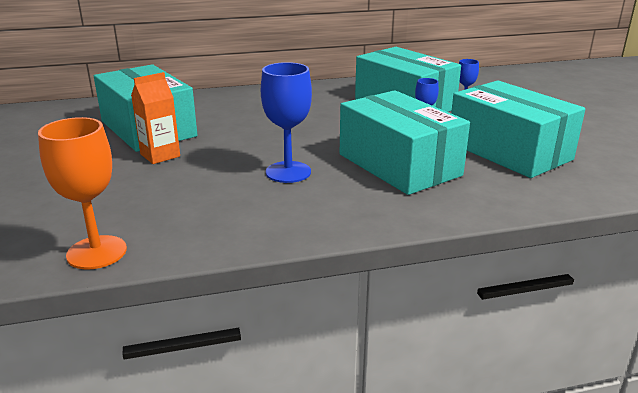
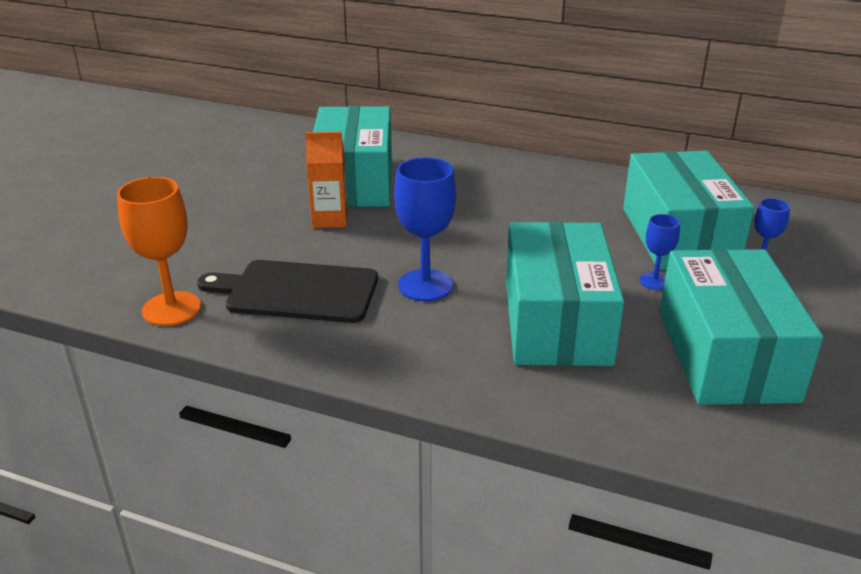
camera: 35 degrees right, 5 degrees up
(195, 205) = (297, 292): none -> black cutting board

